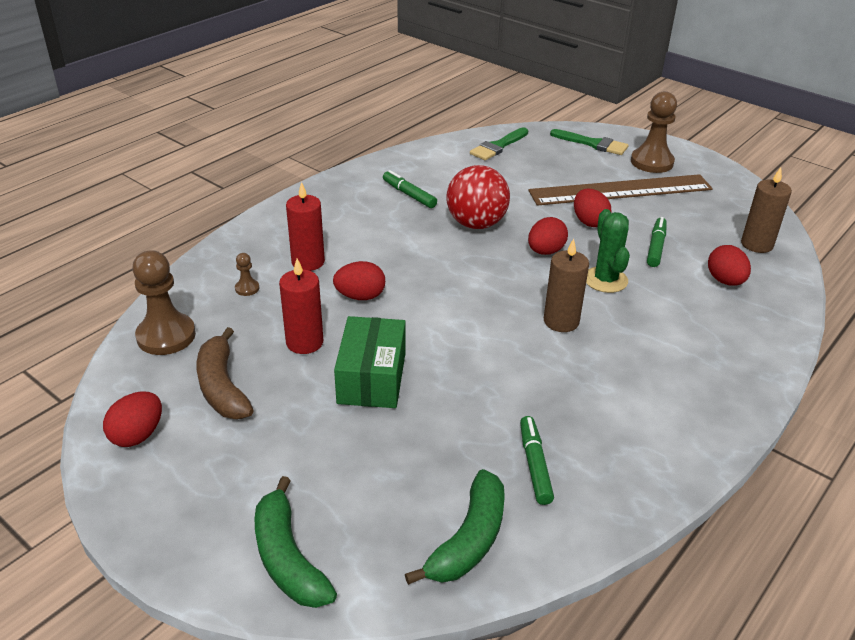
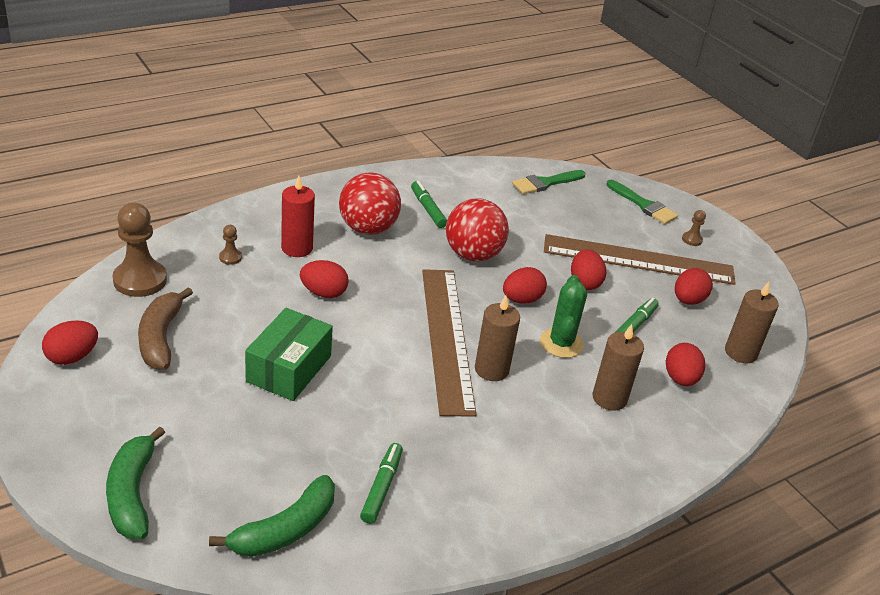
camera: 15 degrees right, 0 degrees up
(304, 342) = (251, 320): red candle -> none
(365, 226) = (368, 229): none -> red ball
(502, 305) = (446, 338): none -> brown ruler
(652, 162) = (692, 240): brown pawn -> brown pawn, size x0.45
(679, 316) = (609, 398): none -> brown candle
(684, 213) = (688, 300): none -> red egg

